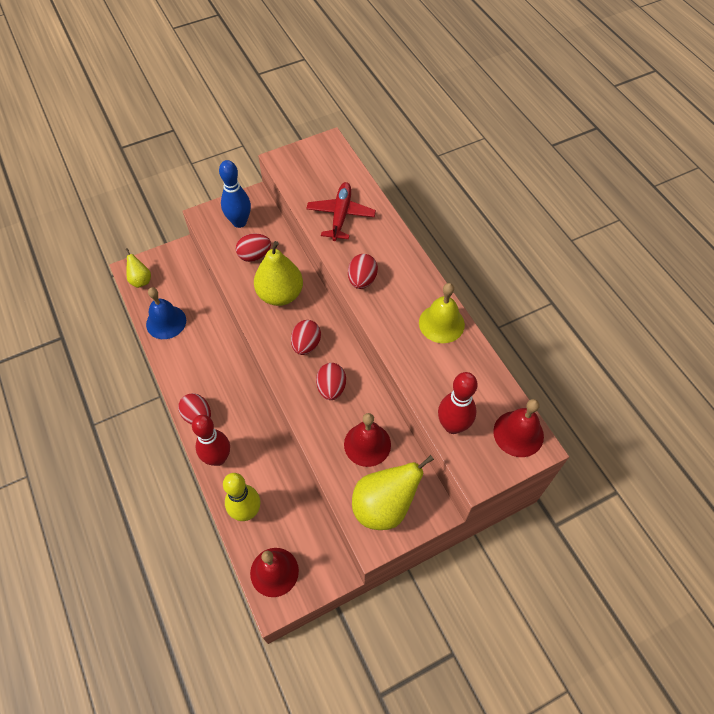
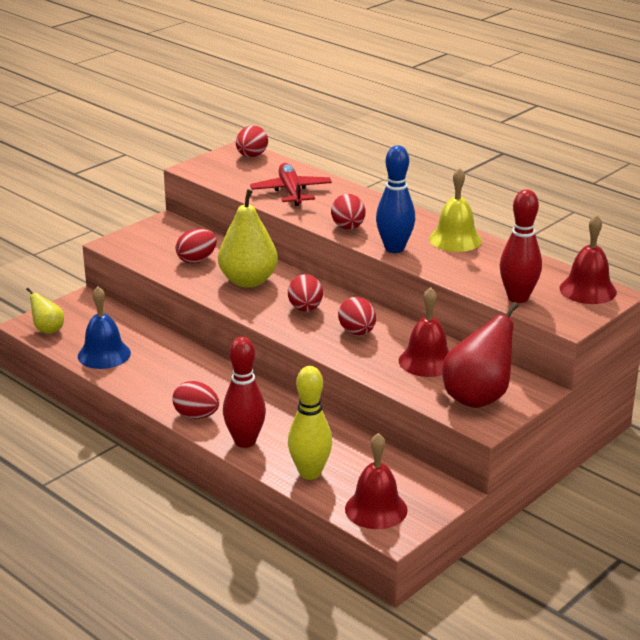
camera: 20 degrees left, 30 degrees down
(239, 222) = (160, 241): blue bowling pin -> blue bowling pin (394, 248)
(333, 155) = (251, 156): none -> red egg
(384, 506) = (478, 397): yellow pear -> red pear

